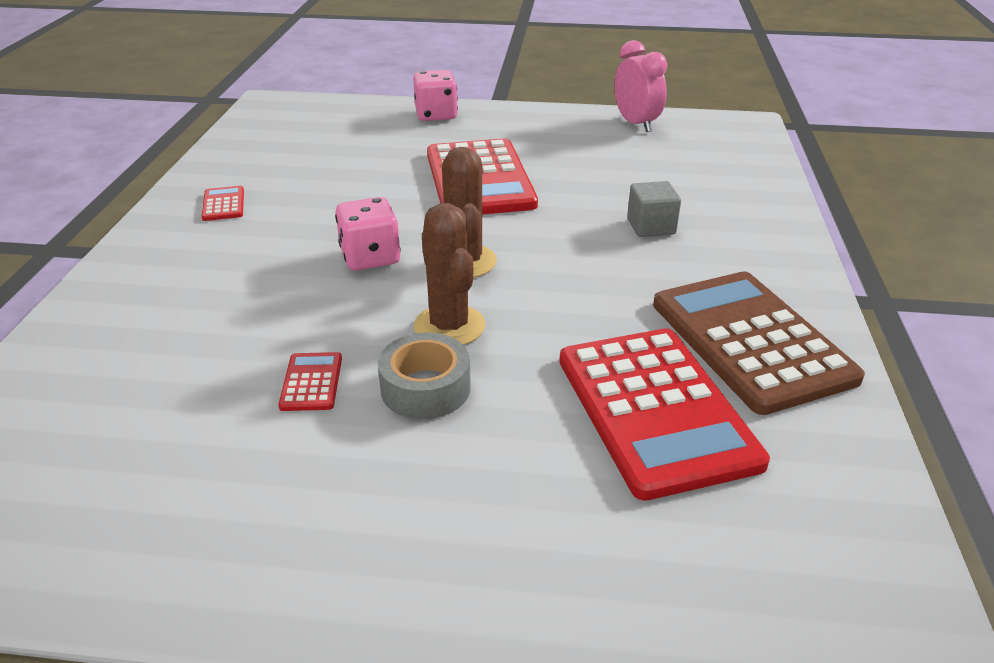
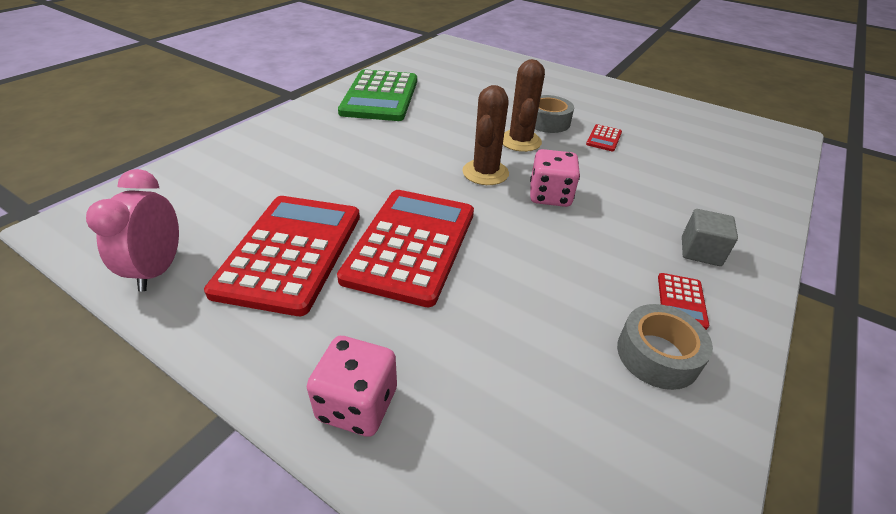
camera: 155 degrees left, 5 degrees up
(251, 171) = (657, 355): none -> grey tape
(651, 226) = (337, 157): grey cube -> grey cube (700, 251)
(655, 410) = (454, 91): red calculator -> red calculator (290, 252)
(750, 341) = (380, 96): brown calculator -> green calculator

